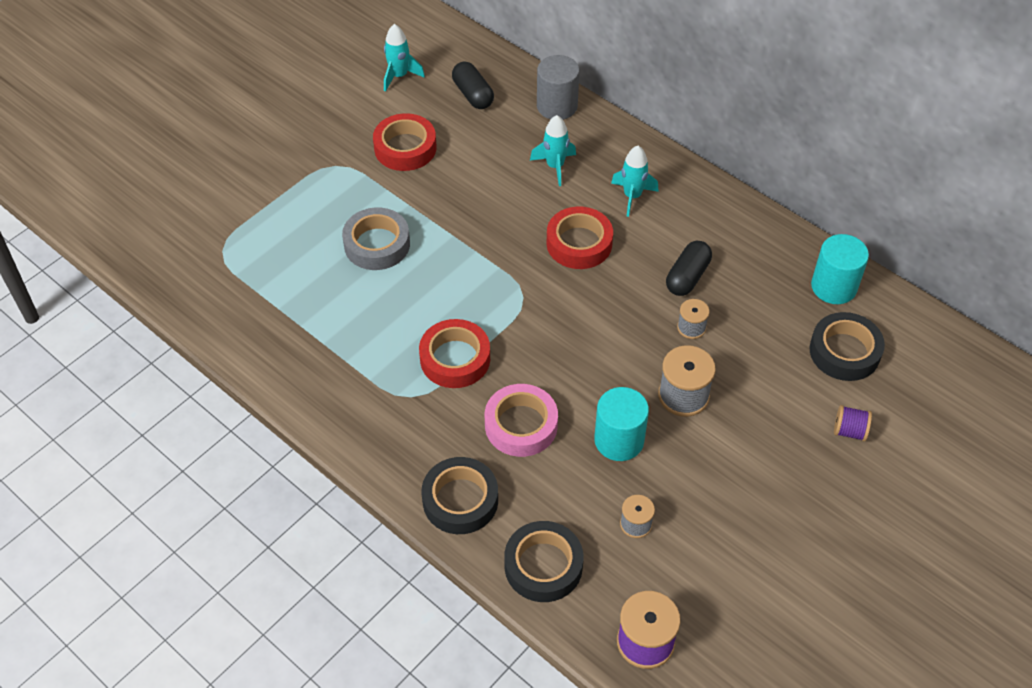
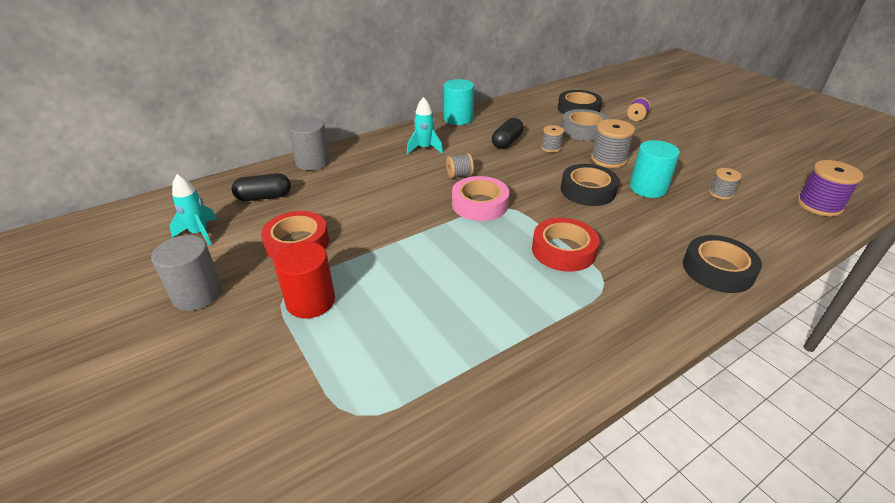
camera: 75 degrees left, 15 degrees down
(320, 112) = (197, 294): none -> grey cylinder
(329, 185) = (310, 301): none -> red cylinder
(377, 244) = (410, 278): grey tape -> grey tape (583, 130)
(521, 425) = (636, 227): pink tape -> pink tape (479, 204)
(543, 566) = (771, 237): black tape -> black tape (587, 190)
(555, 166) = (375, 172): turquoise rocket -> none
(579, 243) = (459, 175): red tape -> grey spool
(687, 277) = (507, 142): black capsule -> black capsule turned 75 degrees clockwise
(834, 287) = (529, 104): turquoise cylinder -> turquoise cylinder (458, 119)

